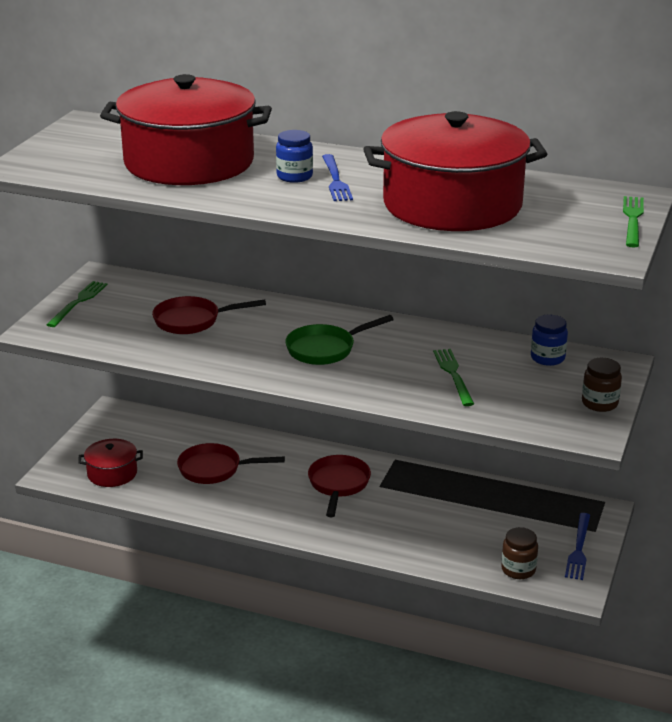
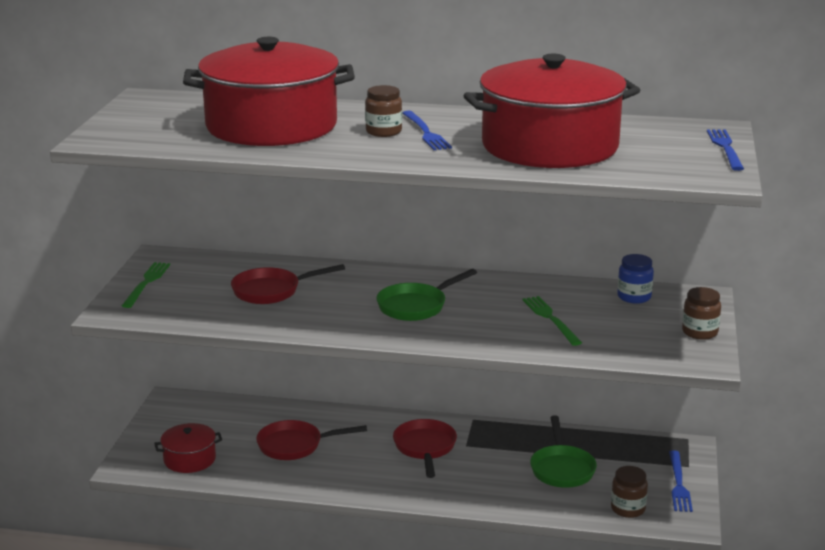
camera: 10 degrees left, 5 degrees down
(294, 176) = (383, 132): blue jar -> brown jar
(466, 520) = (562, 469): none -> green pan
(633, 220) = (725, 148): green fork -> blue fork

